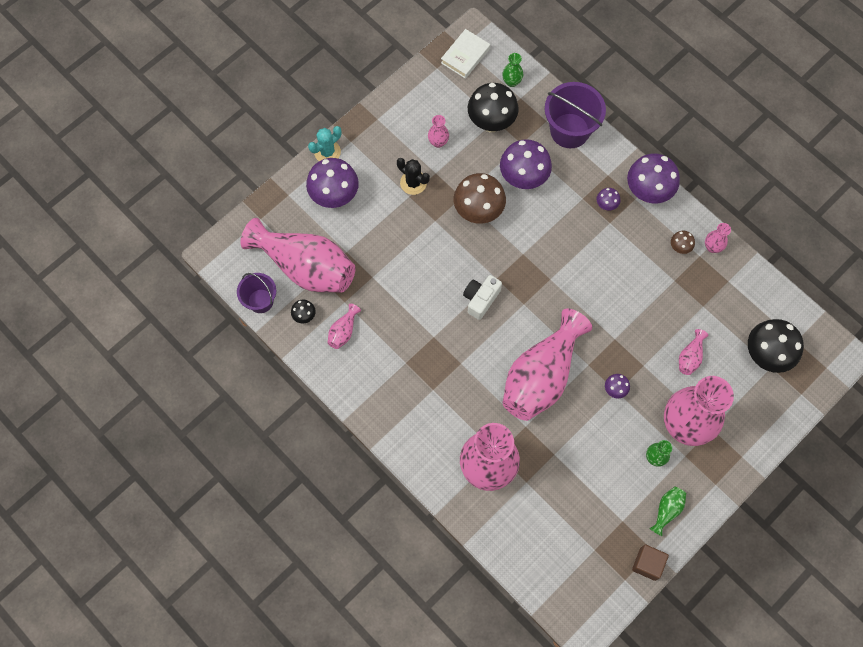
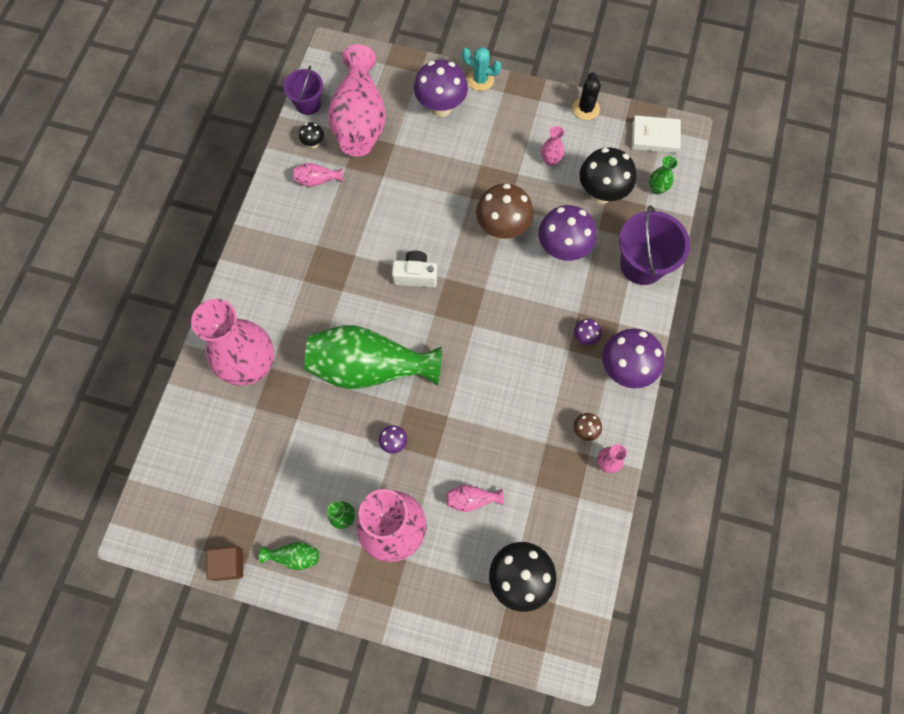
camera: 60 degrees right, 0 degrees up
(413, 183) = (496, 161): black cactus -> black cactus (586, 108)
(541, 376) = (369, 367): pink vase -> green vase

